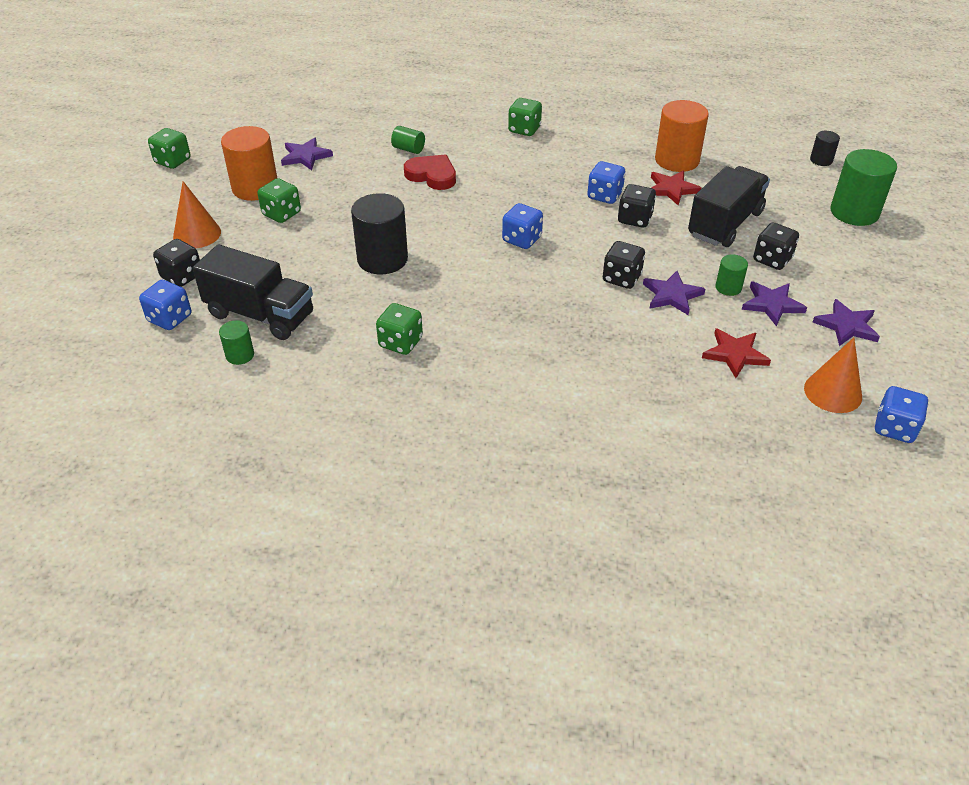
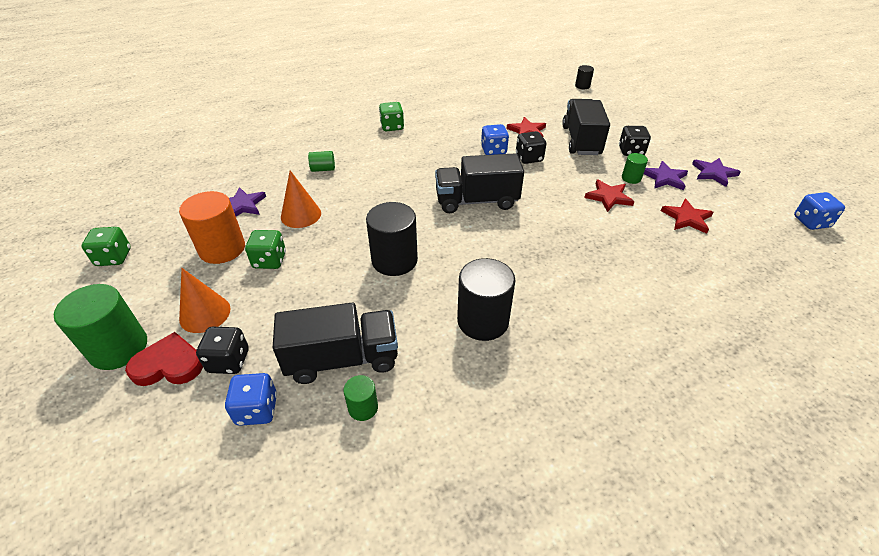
camera: 35 degrees left, 0 degrees up
(400, 342) = (483, 321): green dice -> black cylinder
(432, 175) = (362, 181): red heart -> red heart (169, 365)
(522, 239) = (476, 201): blue dice -> black truck
(621, 278) = (568, 199): black dice -> none
(672, 295) = (608, 197): purple star -> red star
(677, 160) = (508, 113): orange cylinder -> none
(833, 392) = (759, 216): orange cone -> orange cone (301, 215)
(854, 212) = (634, 108): green cylinder -> green cylinder (119, 348)

